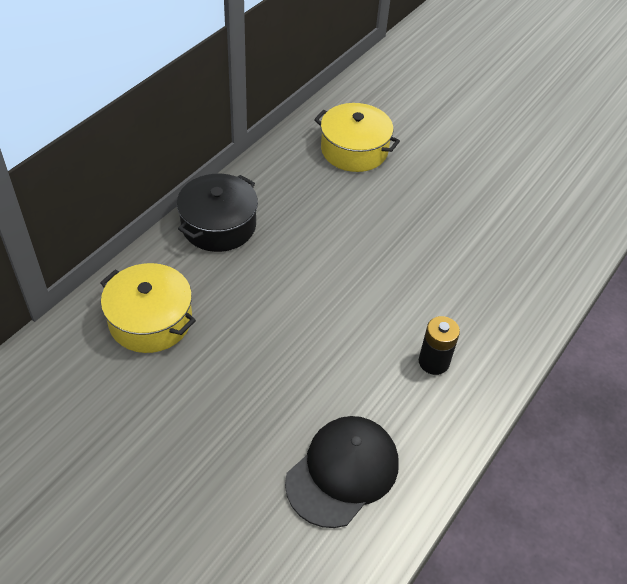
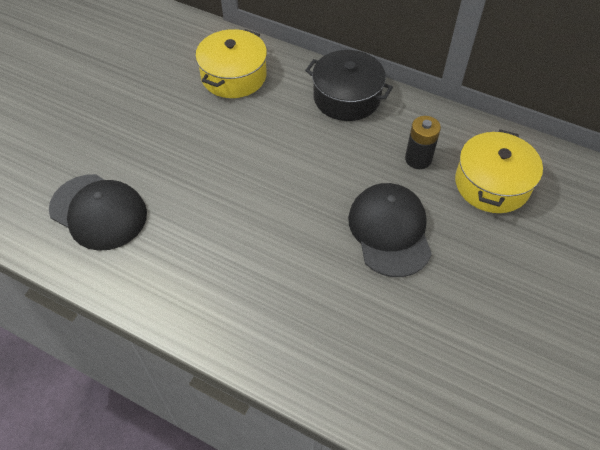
camera: 85 degrees right, 5 degrees up
(397, 225) = (390, 231): none -> black cap
(433, 362) = (216, 272): black battery -> black battery (418, 159)

